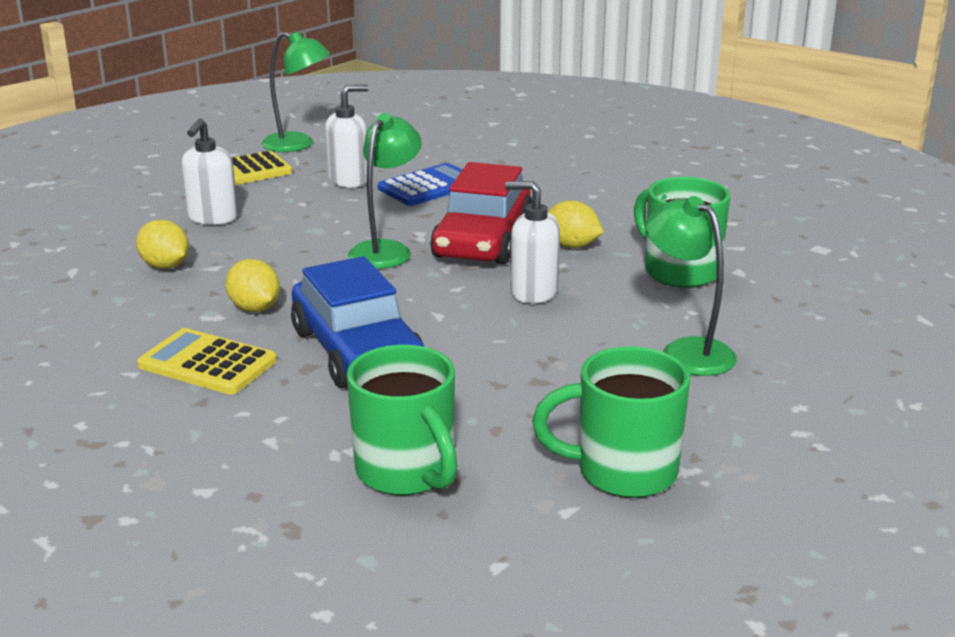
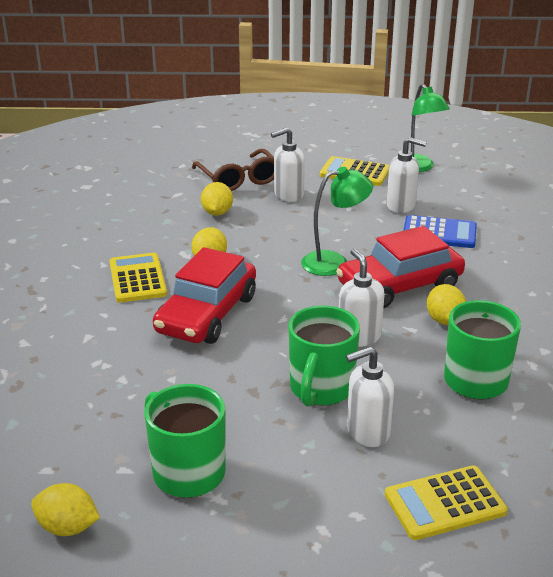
camera: 50 degrees right, 5 degrees up
(121, 228) = (238, 179): none -> brown glasses
(357, 351) = (207, 314): blue car -> red car
(407, 473) = (102, 394): green mug -> green mug (320, 389)
(624, 587) = (67, 527): none -> yellow lemon
(686, 351) = (367, 432): green lamp -> white soap dispenser
(831, 360) = (445, 503): none -> yellow calculator

